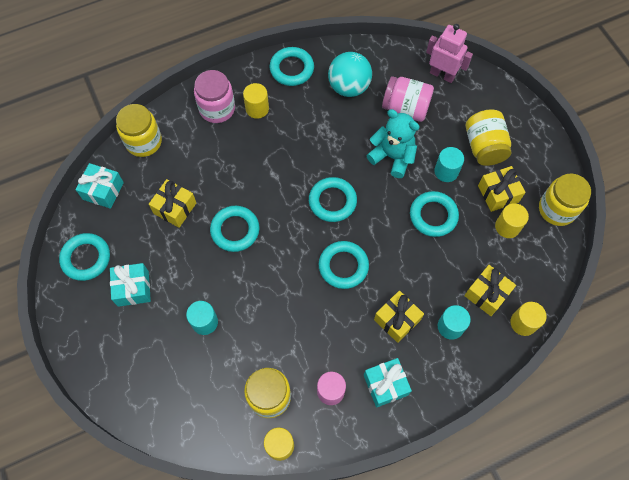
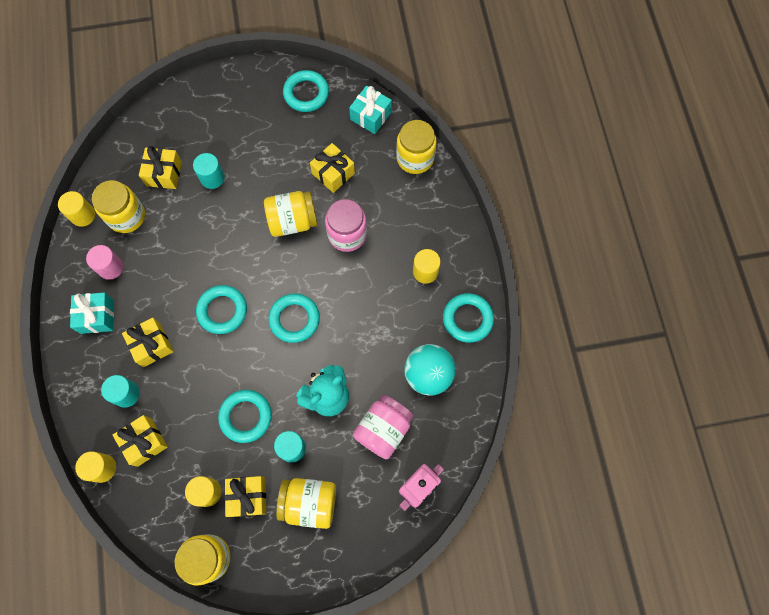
camera: 105 degrees right, 5 degrees up
(133, 288) = (264, 126): turquoise gift -> none
(210, 374) = (164, 174): none -> yellow gift
(217, 108) = (436, 232): pink jar -> pink jar (347, 234)
(235, 230) = (293, 221): turquoise ring -> yellow jar

